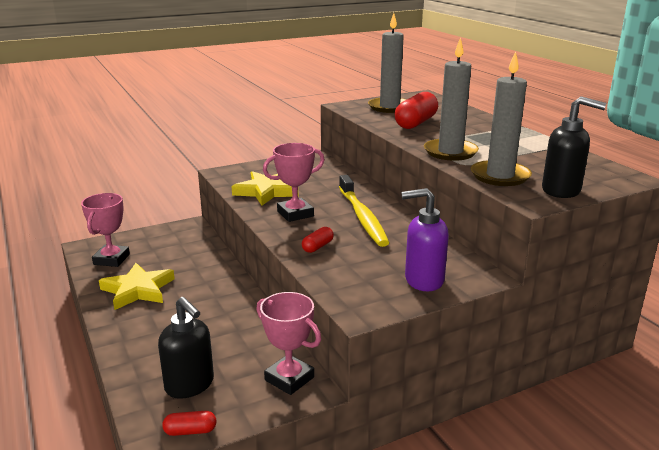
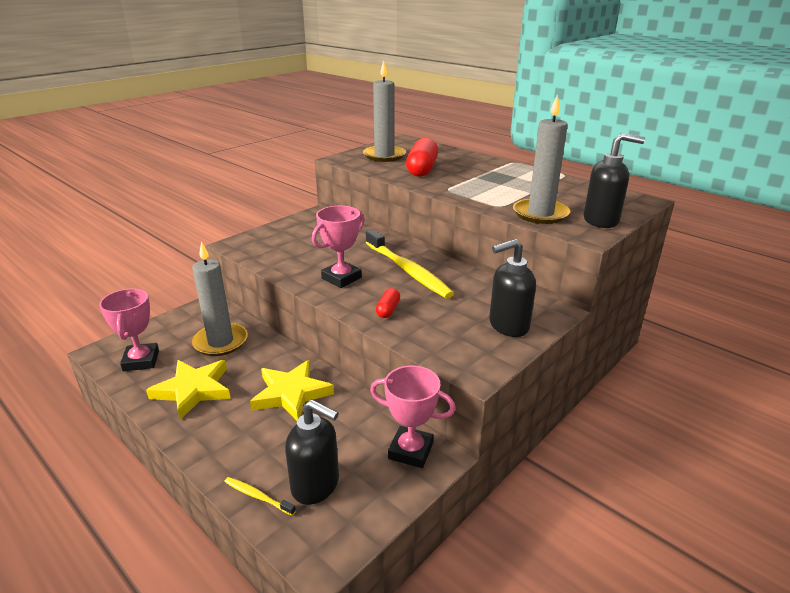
camera: 20 degrees left, 5 degrees up
(138, 381) = (258, 496): none -> yellow toothbrush
(190, 431) = (348, 537): red capsule -> none
(266, 191) = (295, 258): yellow star -> yellow star (291, 393)
(423, 280) = (508, 326): purple soap dispenser -> black soap dispenser
(450, 152) = (478, 195): grey candle -> grey candle (220, 342)

